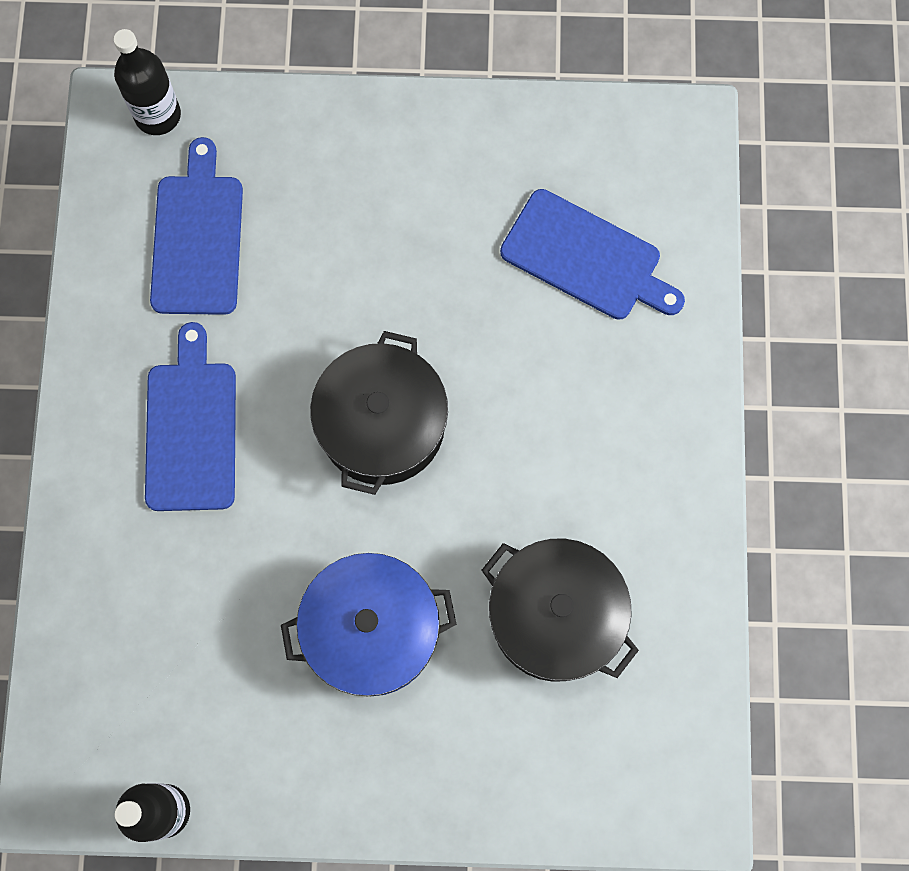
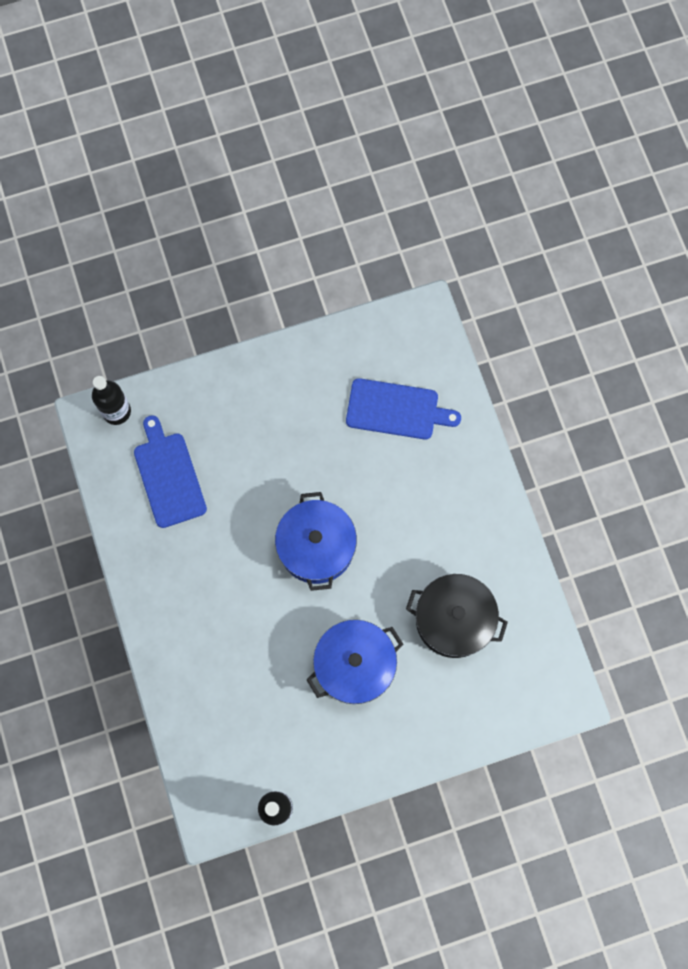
camera: 20 degrees left, 0 degrees up
(191, 429) = (208, 588): blue cutting board -> none
(382, 424) = (316, 546): black pot -> blue pot

